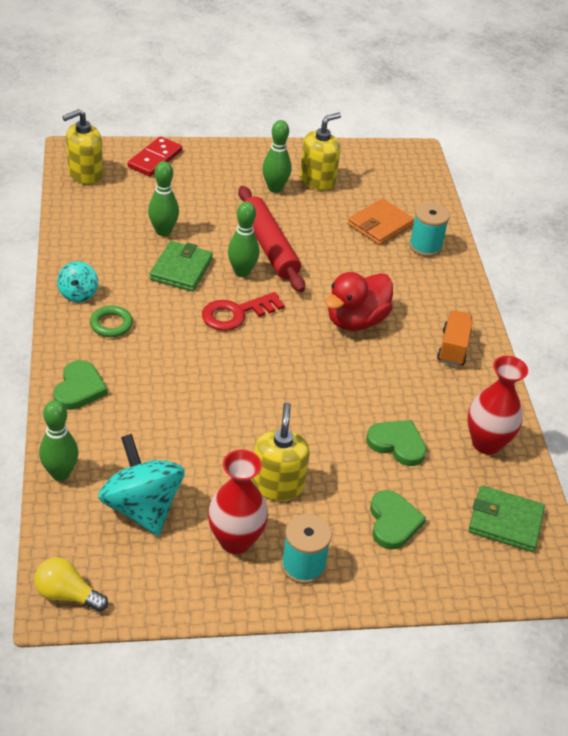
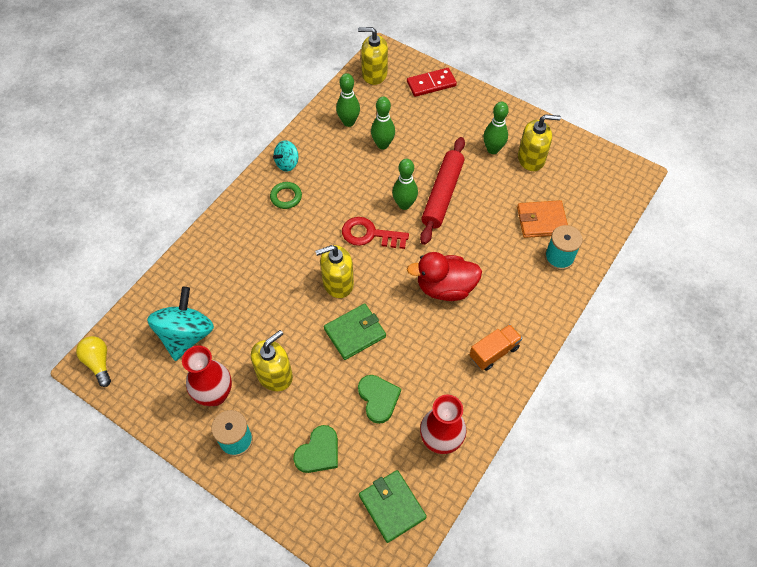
camera: 45 degrees right, 15 degrees up
(60, 473) = (165, 283): green bowling pin -> green bowling pin (348, 122)
(79, 388) = (226, 231): green heart -> none
(181, 269) = (367, 180): green wallet -> green wallet (355, 333)
(251, 371) = (338, 283): none -> yellow soap dispenser

